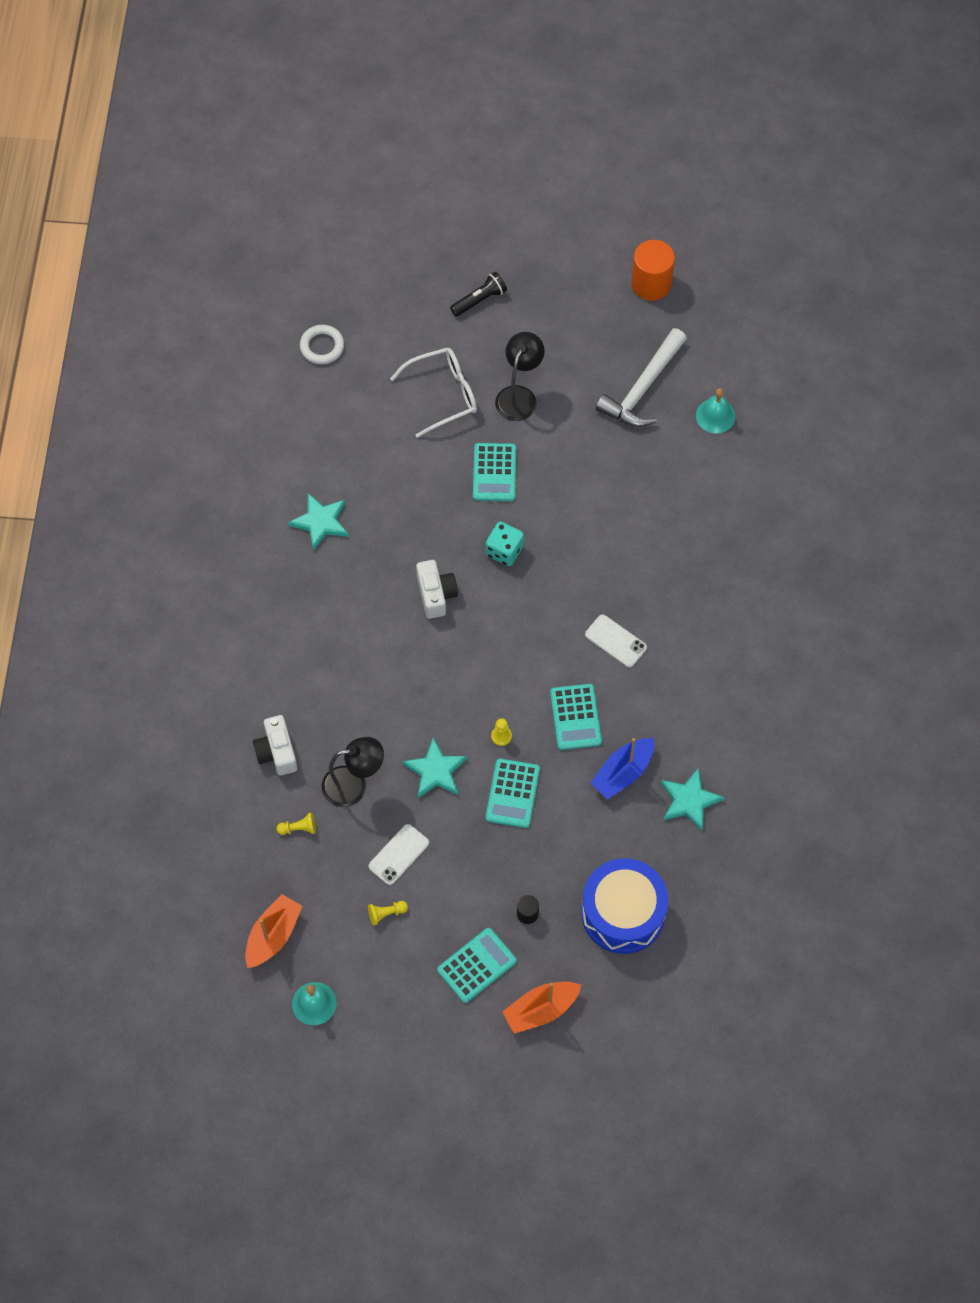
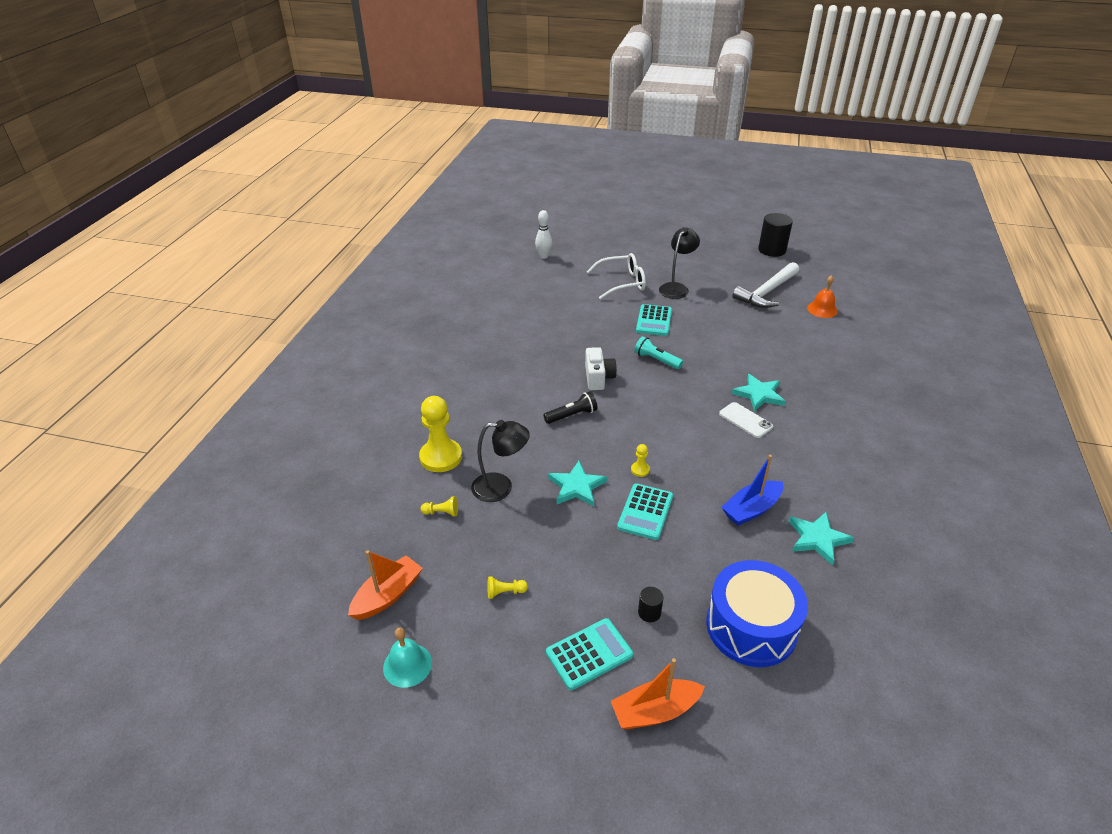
camera: 10 degrees right, 25 degrees down
(277, 752) = (441, 457): white camera -> yellow pawn
(320, 522) = (519, 332): turquoise star -> turquoise star (759, 394)
(322, 346) = (544, 256): white ring -> white bowling pin
(399, 854) = (529, 545): white phone -> none
(479, 300) = (654, 247): black flashlight -> black flashlight (572, 415)
(504, 551) = (656, 360): turquoise dice -> turquoise flashlight
(575, 717) = (708, 465): turquoise calculator -> none
(651, 284) = (772, 250): orange cylinder -> black cylinder
(715, 416) = (822, 309): turquoise bell -> orange bell

